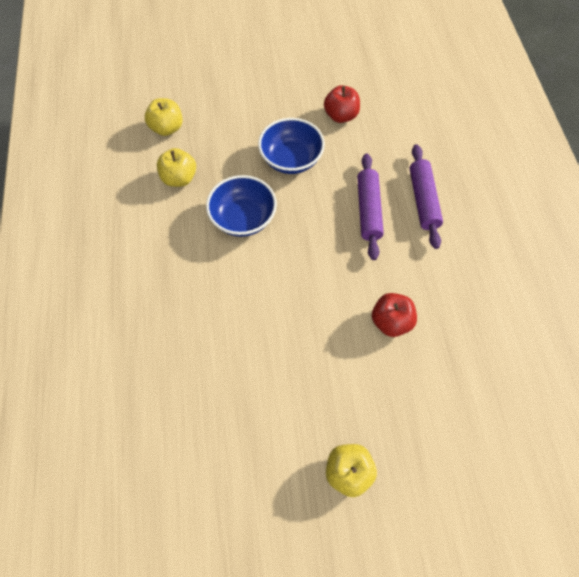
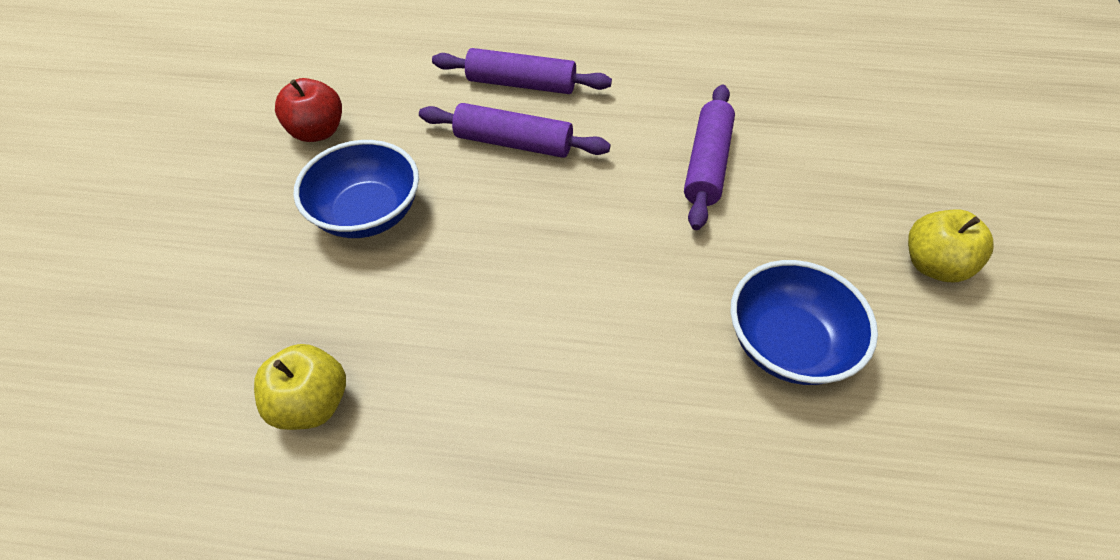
camera: 75 degrees left, 10 degrees down
(167, 128) = (164, 406): yellow apple -> none
(243, 218) = (459, 308): blue bowl -> blue bowl (787, 344)
(391, 321) = (706, 164): red apple -> purple rolling pin

